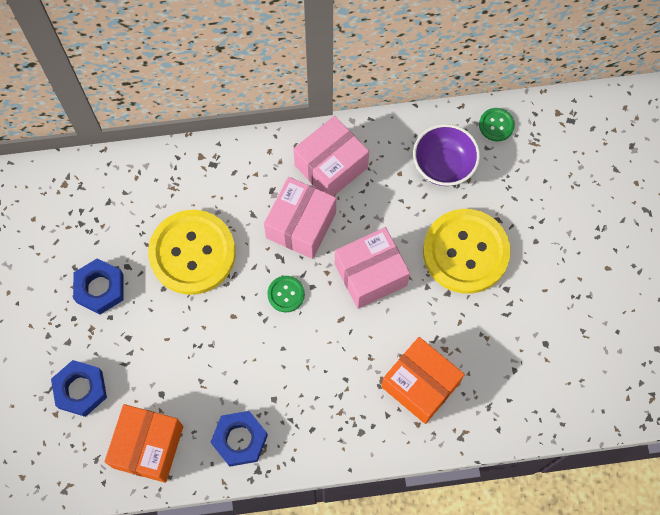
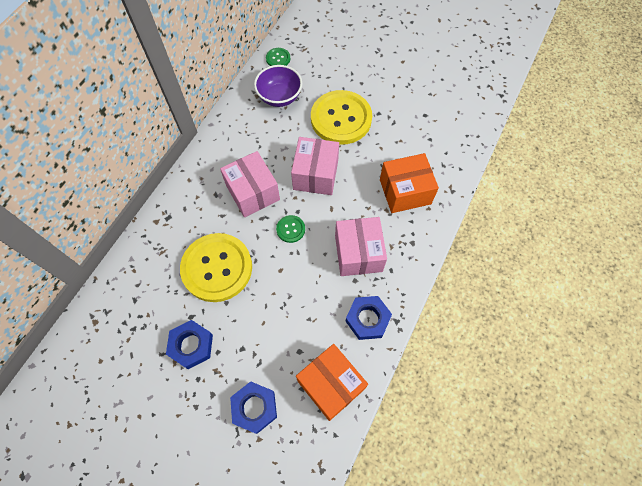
camera: 55 degrees left, 5 degrees down
(331, 166) = (229, 153): pink box -> pink box (358, 253)

